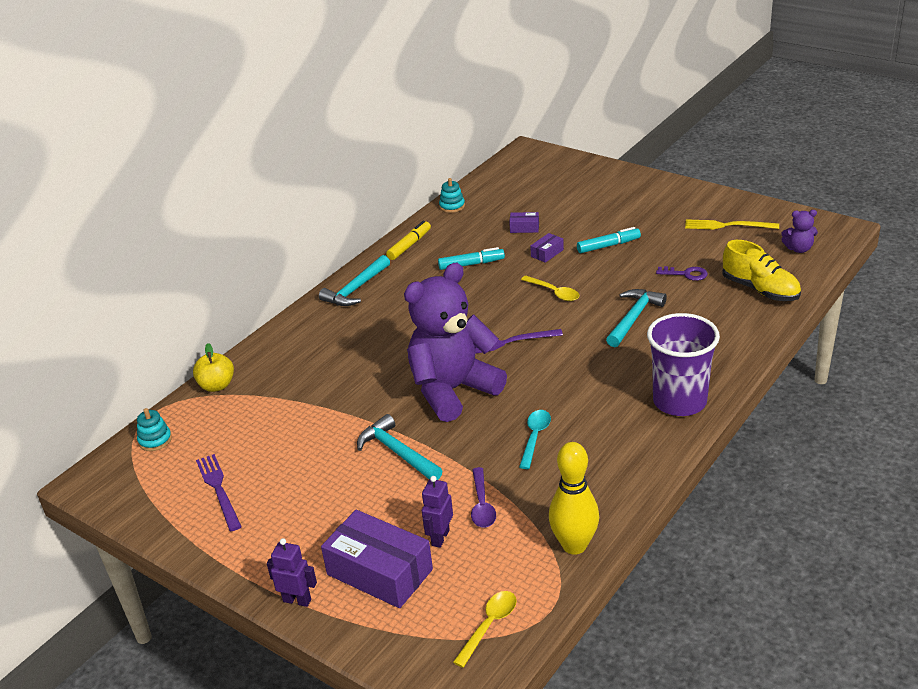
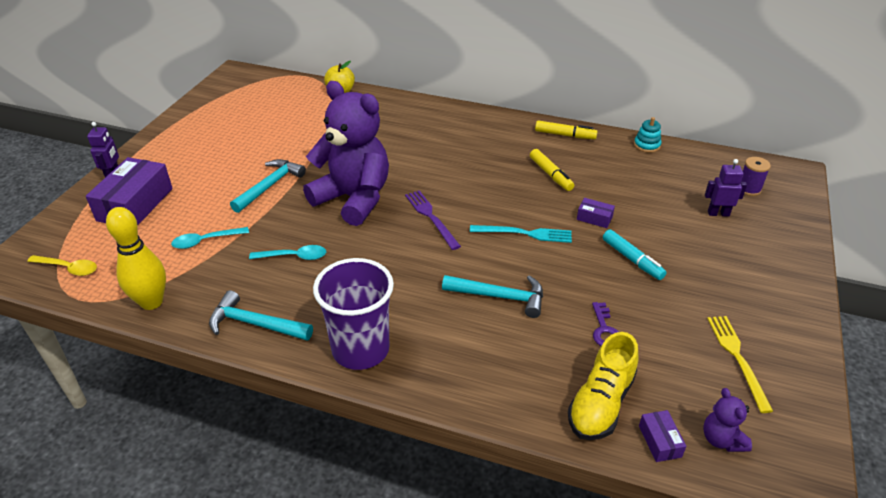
camera: 70 degrees right, 5 degrees up
(155, 440) = (277, 84): turquoise stacking toy -> none
(218, 489) = (227, 119): purple fork -> none
(356, 289) = (484, 122): turquoise hammer -> turquoise hammer (255, 324)
(440, 537) = (169, 226): purple robot -> purple robot (718, 213)
(471, 264) = (550, 175): turquoise marker -> yellow marker
(482, 505) = (206, 241): purple spoon -> turquoise spoon
(524, 228) = (634, 196): purple box -> purple box (659, 441)
(540, 174) = (749, 189): none -> purple spool
(554, 292) = (524, 233): yellow spoon -> turquoise fork

